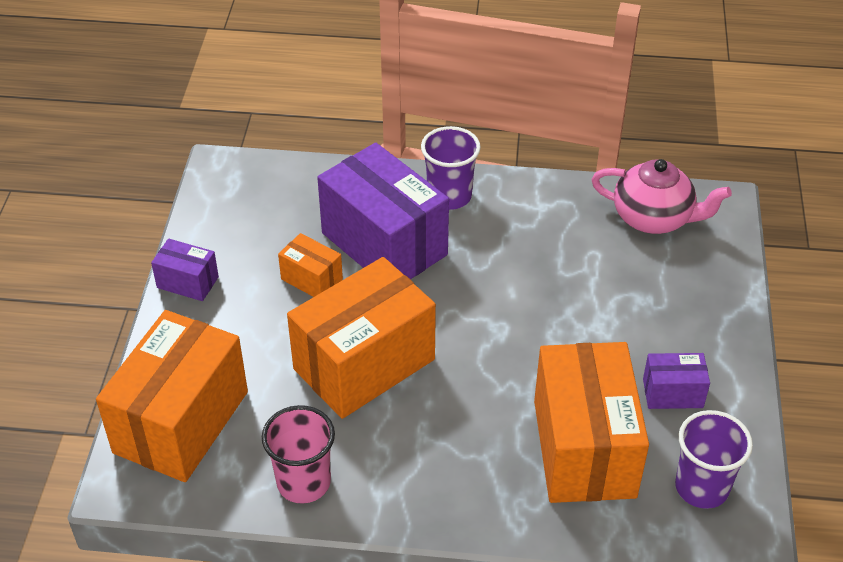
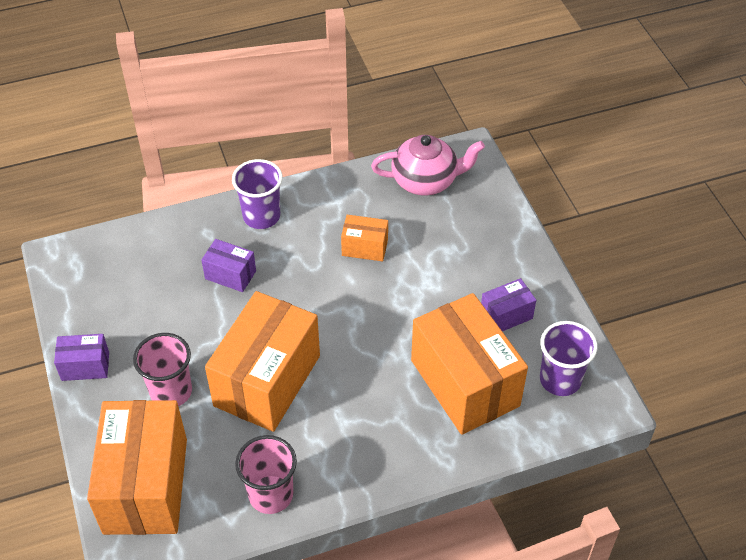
camera: 25 degrees left, 5 degrees up
(258, 338) = (171, 391): none -> pink cup
(312, 279) = (188, 326): orange box -> orange box (365, 247)
(384, 244) = (230, 275): purple box -> purple box, size x0.46

